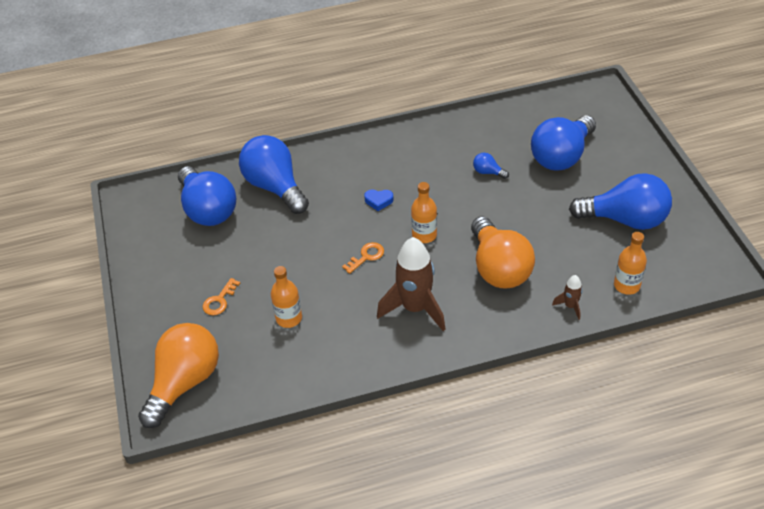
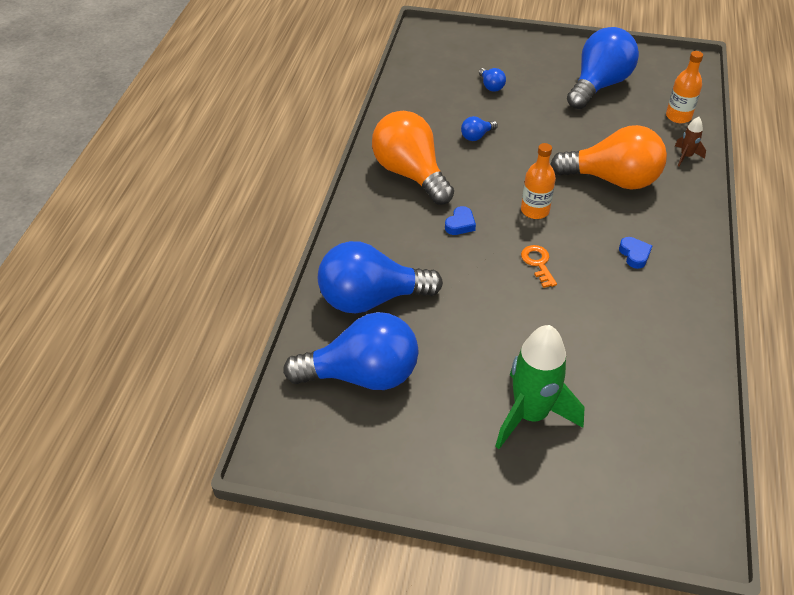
camera: 65 degrees left, 0 degrees up
(185, 382) = (649, 494): orange light bulb -> orange light bulb (410, 173)
(219, 300) = (530, 415): orange key -> green rocket
(289, 318) = (595, 359): orange bottle -> none
(415, 308) = (634, 255): brown rocket -> blue heart
(561, 156) = (491, 86): blue light bulb -> blue light bulb, size x0.41

